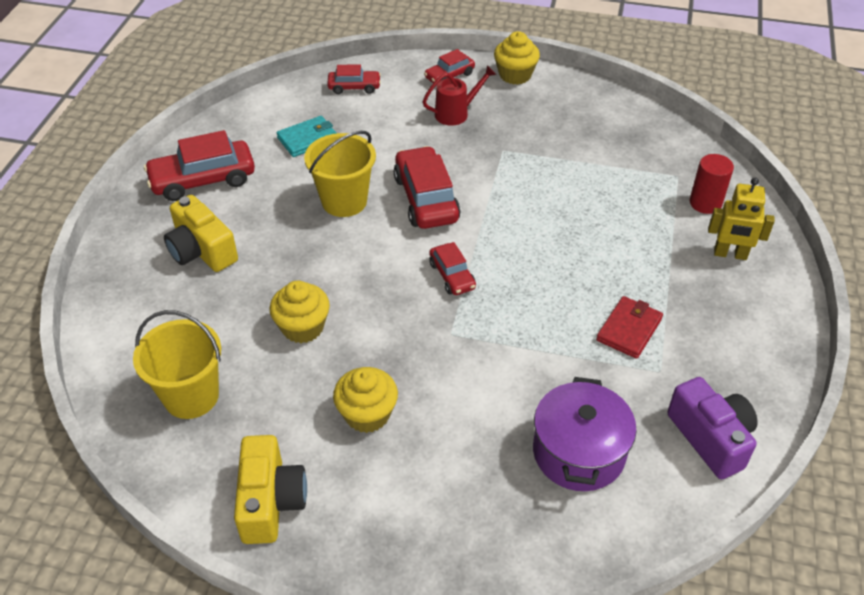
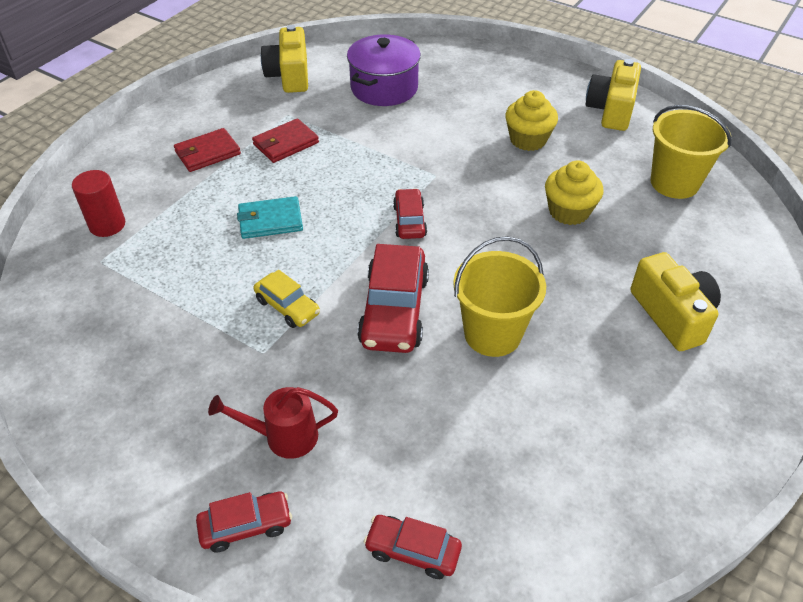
camera: 160 degrees left, 0 degrees up
(203, 180) = (676, 420): red car -> none
(308, 139) = (516, 452): turquoise wallet -> turquoise wallet (270, 220)
(507, 181) = (287, 307): none -> yellow car
(515, 75) = (144, 492): yellow cupcake -> none
(695, 295) = (207, 153): none -> red wallet
(711, 438) = (289, 75): purple camera -> yellow camera
(730, 254) = (141, 175): yellow robot -> none

